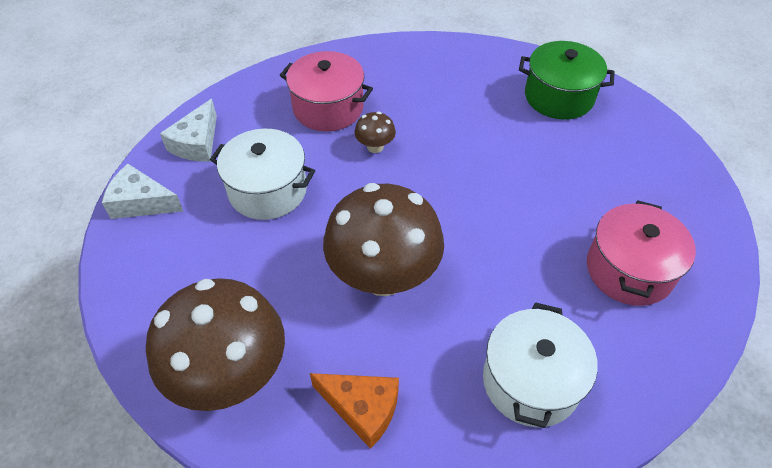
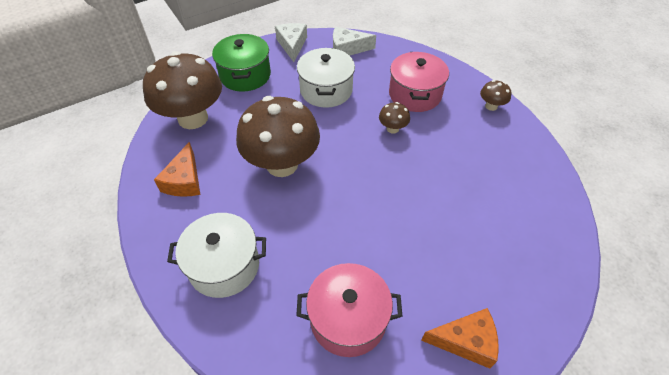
camera: 70 degrees right, 0 degrees up
(383, 55) = (491, 106): none -> brown mushroom
(559, 97) = (527, 232): green pot -> green pot (245, 75)
(667, 185) = (465, 341): none -> orange cheese

